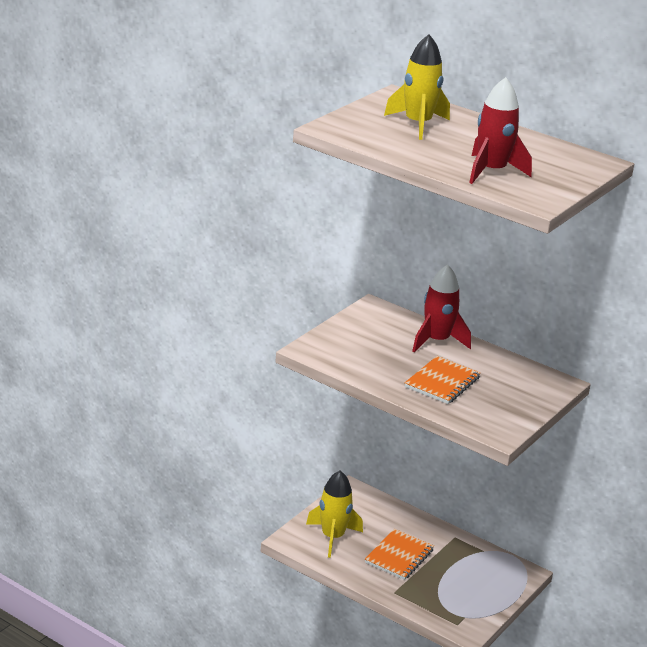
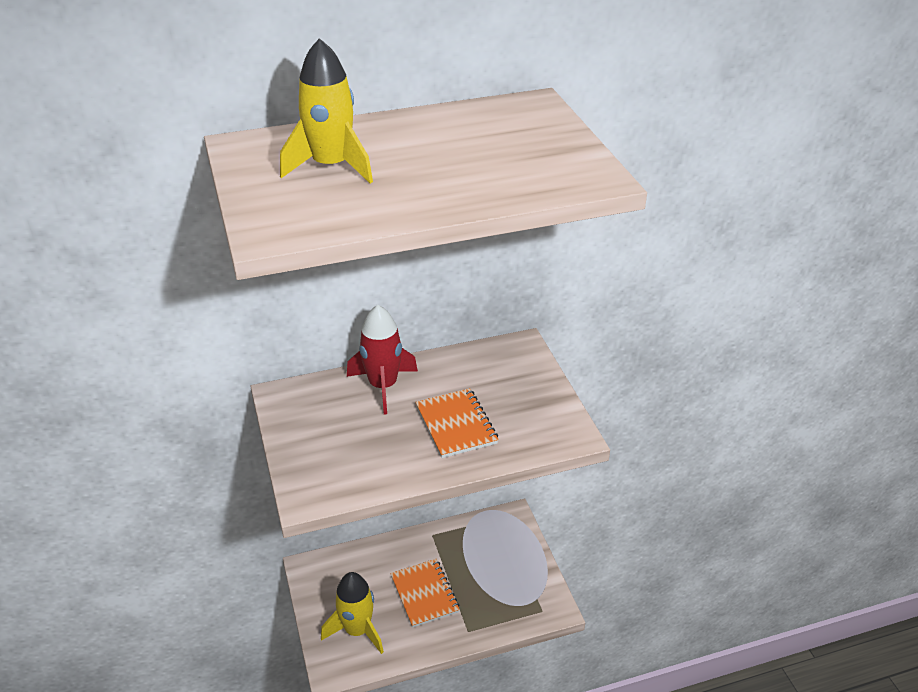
camera: 50 degrees left, 10 degrees up
(491, 171) = (500, 174): red rocket -> none

